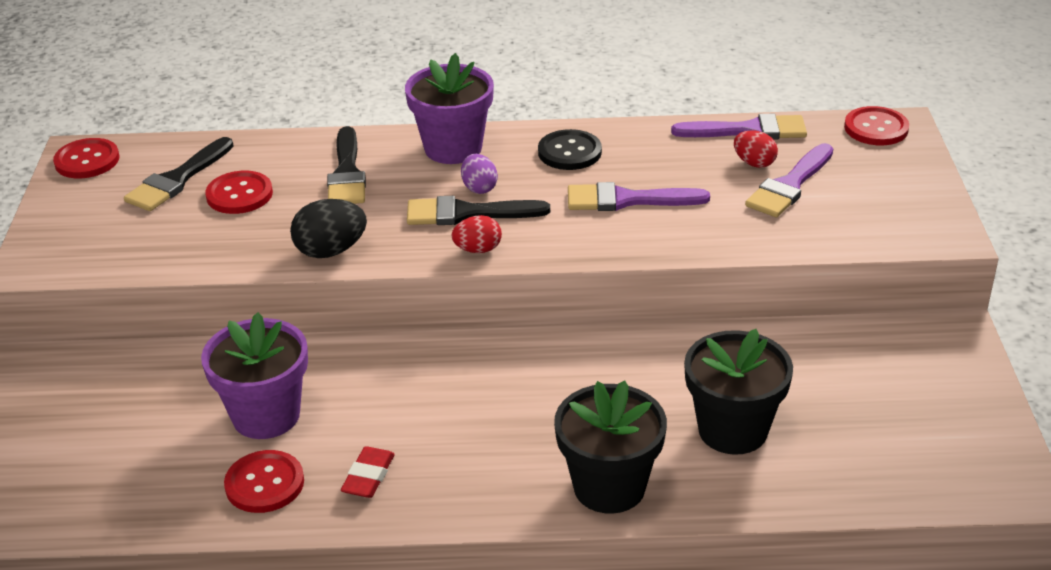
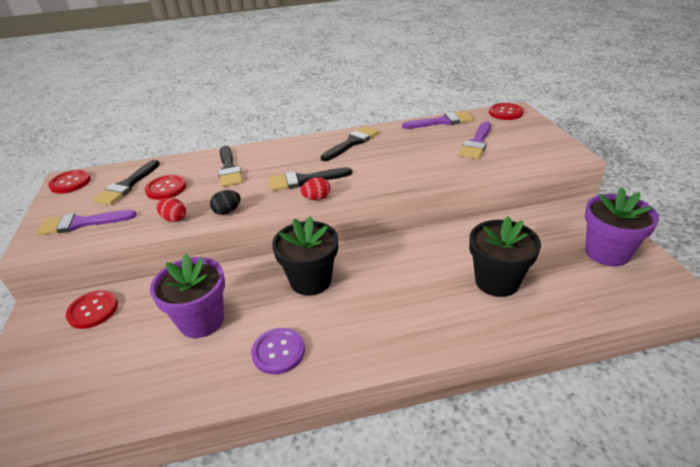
camera: 10 degrees left, 0 degrees up
(264, 484) = (207, 370): red button -> red button (93, 310)
(331, 251) = (227, 211): black egg -> black egg, size x0.66
(368, 476) = (278, 352): red eraser -> purple button
(453, 148) = (287, 149): purple flower pot -> purple flower pot (607, 253)
(479, 188) = (307, 166): purple egg -> none
(569, 152) = (352, 143): black button -> black brush
(609, 487) = (438, 331): black flower pot -> black flower pot (311, 280)
(627, 200) = (393, 161): purple brush -> purple brush (82, 223)
(754, 163) = (452, 135): red egg -> red egg (174, 219)

